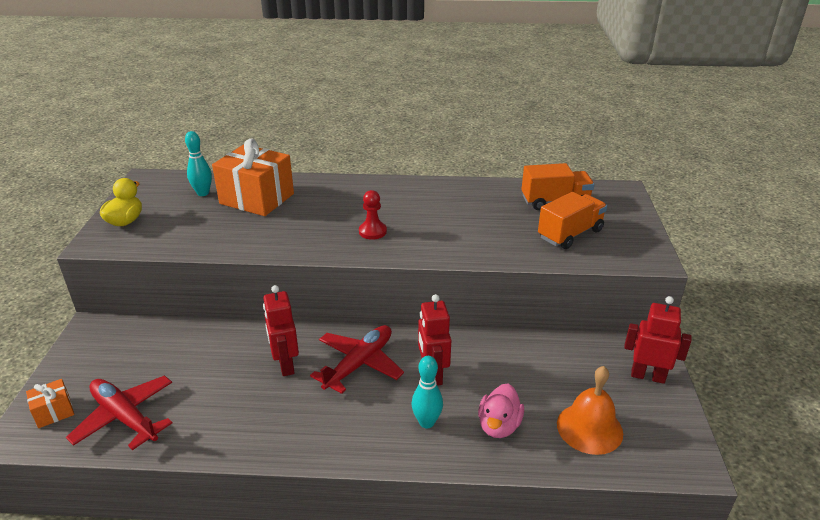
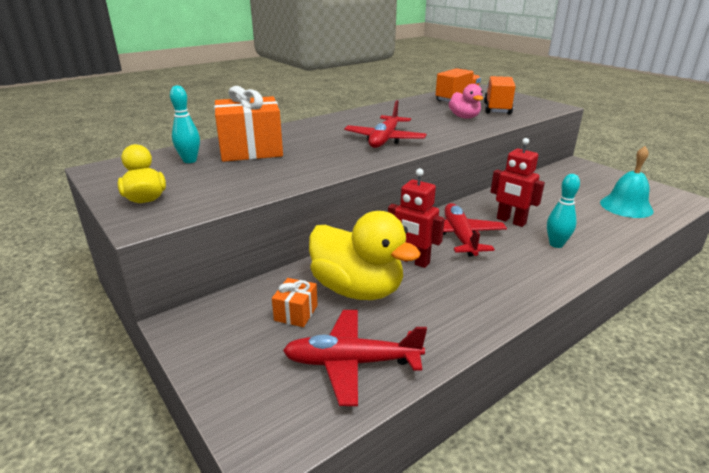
camera: 40 degrees left, 5 degrees down
(54, 412) = (269, 403): orange gift -> orange gift (296, 313)
(212, 365) = (357, 289): none -> yellow duck
(372, 231) = (384, 140): red pawn -> red plane
(499, 426) = (590, 226): pink duck -> pink duck (464, 117)
(589, 428) = (626, 206): orange bell -> turquoise bell
(647, 376) = (602, 175): red robot -> none

